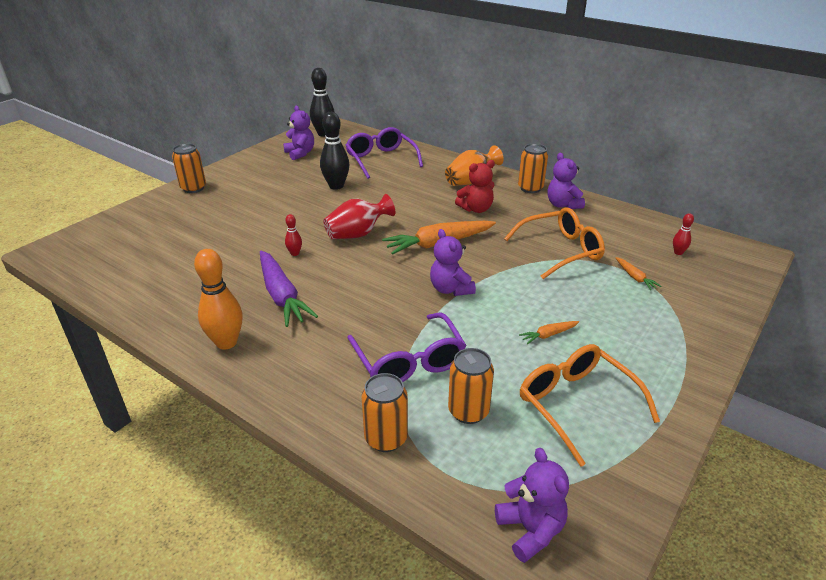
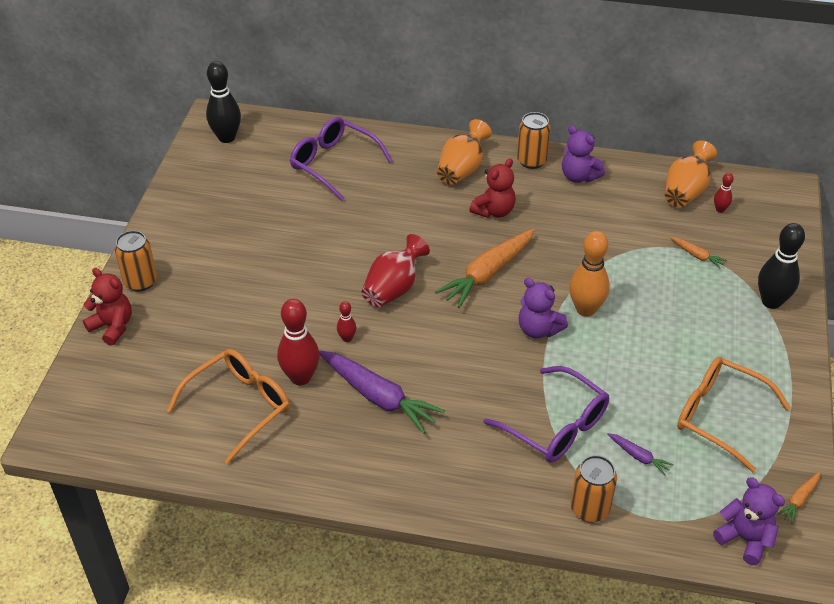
camera: 25 degrees left, 10 degrees up
(150, 206) = (112, 326): none -> red teddy bear
(226, 342) = (371, 471): orange bowling pin -> orange bowling pin (585, 309)
(238, 267) = (300, 377): none -> red bowling pin
(300, 153) = (225, 182): purple teddy bear -> none
(336, 186) = (313, 224): black bowling pin -> black bowling pin (771, 302)
(468, 411) = (639, 457): orange can -> purple carrot
(548, 335) = (658, 352): orange carrot -> orange carrot (799, 500)
(560, 250) = (612, 243): orange glasses -> orange glasses (239, 406)
(652, 234) = (685, 191): none -> orange vase

